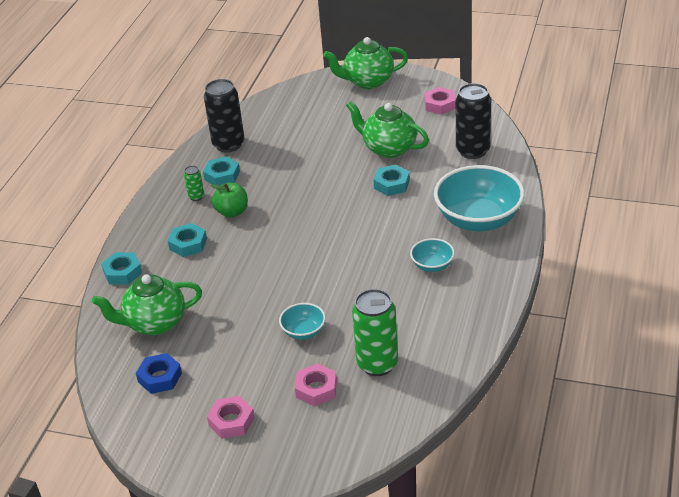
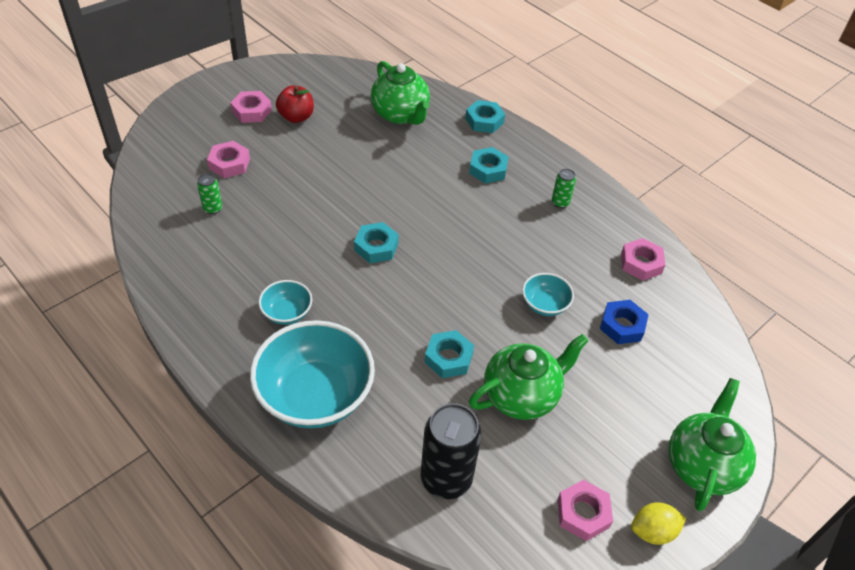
camera: 115 degrees right, 10 degrees up
(154, 323) = (400, 115): green teapot -> green teapot turned 135 degrees clockwise
(160, 377) = (336, 96): blue nut -> blue nut (622, 326)
(214, 386) = (296, 117): none -> red apple
(222, 175) = (583, 234): turquoise nut -> turquoise nut (376, 247)
(228, 144) = (641, 263): black can -> pink nut
(232, 212) = (512, 215): green apple -> none
(303, 331) = (299, 186): turquoise bowl -> turquoise bowl (544, 305)
(377, 364) = (212, 208): green can -> green can, size x0.47
(425, 83) = (653, 531): none -> yellow lemon

